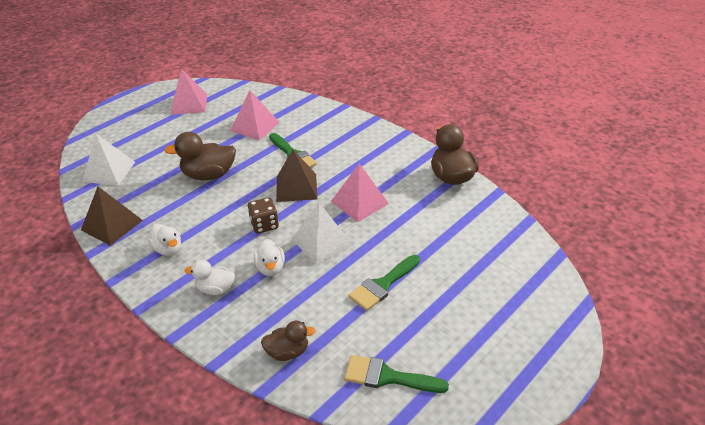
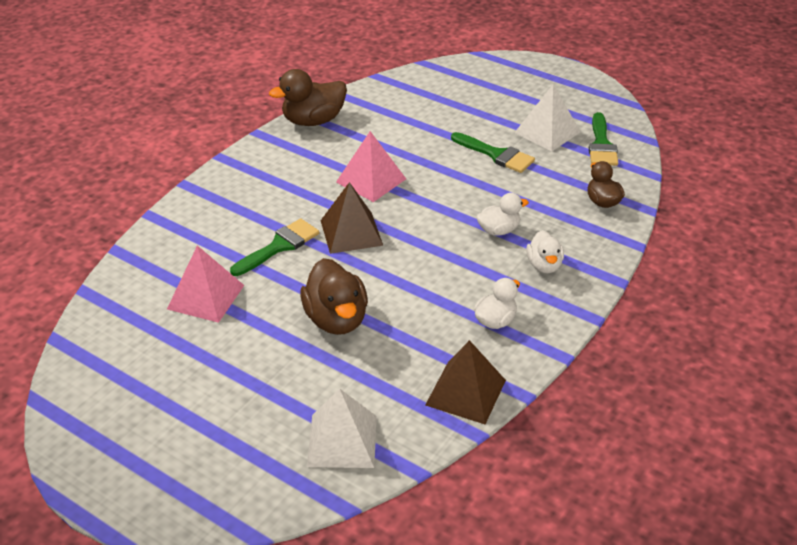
camera: 100 degrees left, 0 degrees up
(189, 104) = (130, 394): pink pyramid -> none
(264, 225) = (429, 247): brown dice -> none
(321, 242) = (446, 200): white pyramid -> white pyramid (547, 132)

